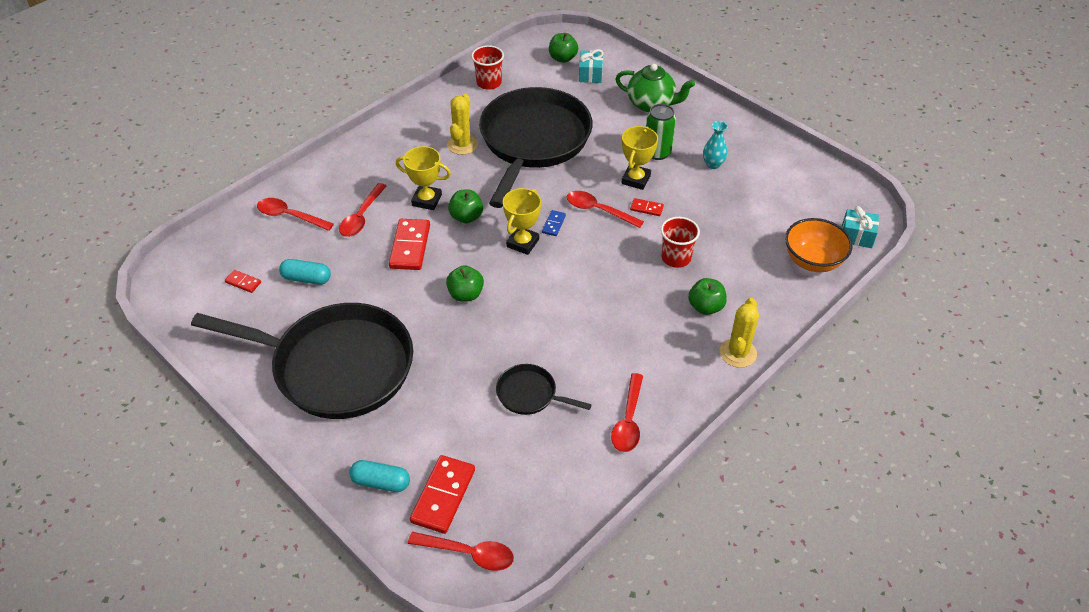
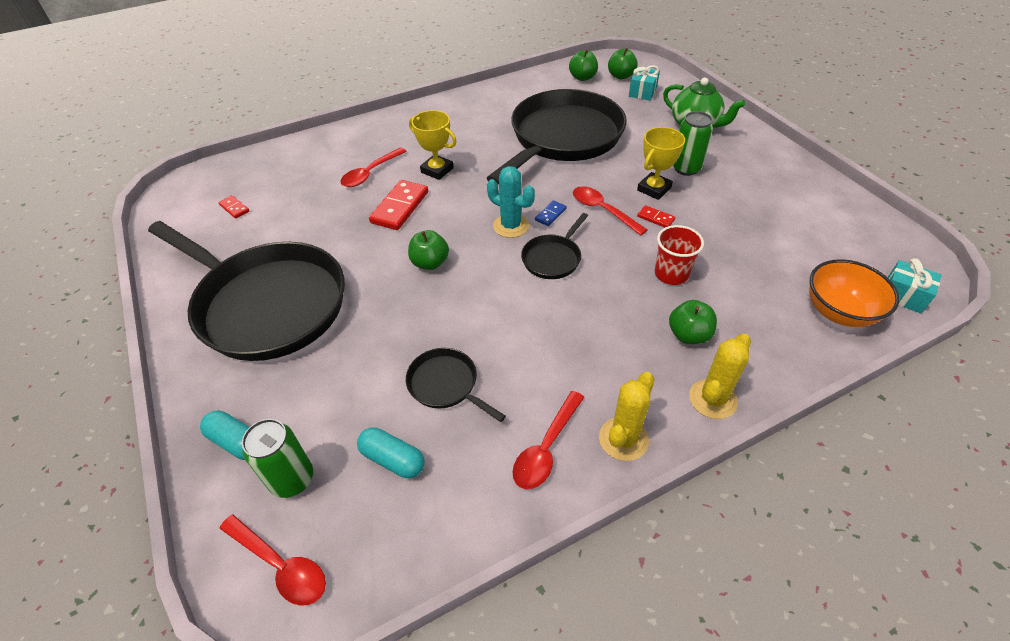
camera: 20 degrees right, 0 degrees up
(290, 216) = (309, 161): red spoon -> none
(306, 278) = (290, 216): turquoise capsule -> turquoise capsule (393, 459)
(443, 496) = (292, 479): red domino -> green can
(462, 145) = (494, 130): yellow cactus -> yellow cactus (623, 439)
(466, 217) = (467, 191): green apple -> green apple (582, 78)
(489, 83) = (542, 85): red cup -> none
(522, 243) = (511, 226): yellow trophy -> turquoise cactus
(572, 266) = (553, 258): none -> black pan
(713, 164) = (744, 189): turquoise vase -> none

